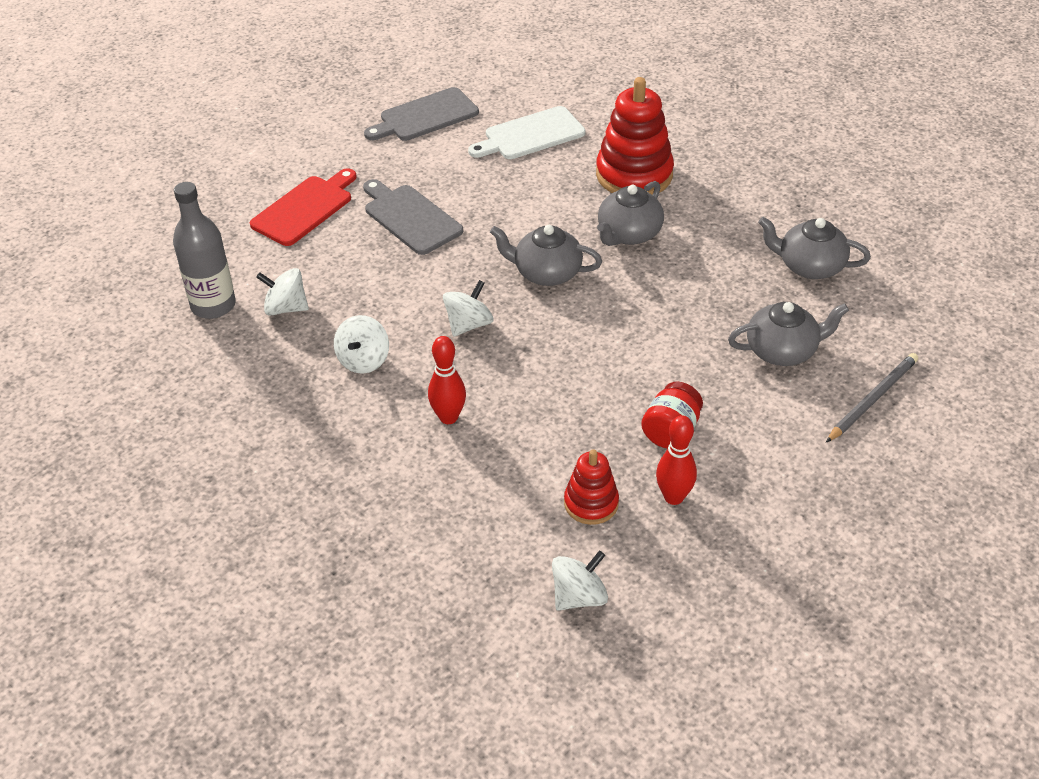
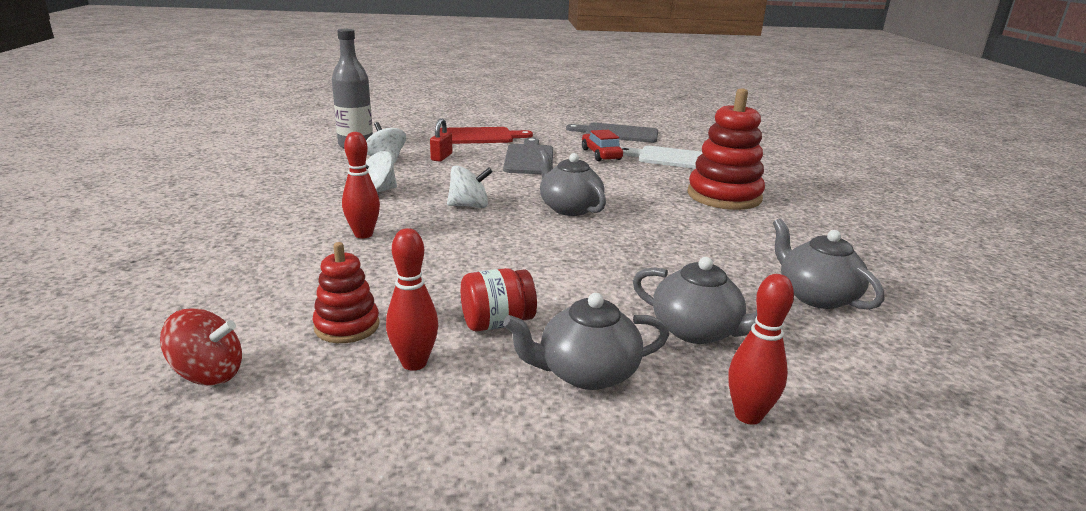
camera: 40 degrees right, 20 degrees down
(329, 269) = (441, 157): none -> red padlock
(461, 168) = (601, 154): none -> red car
(579, 596) = (208, 374): white spinning top -> red spinning top
(628, 234) = (668, 217): grey teapot -> grey teapot (586, 373)
(872, 399) = (748, 415): grey pencil -> red bowling pin

